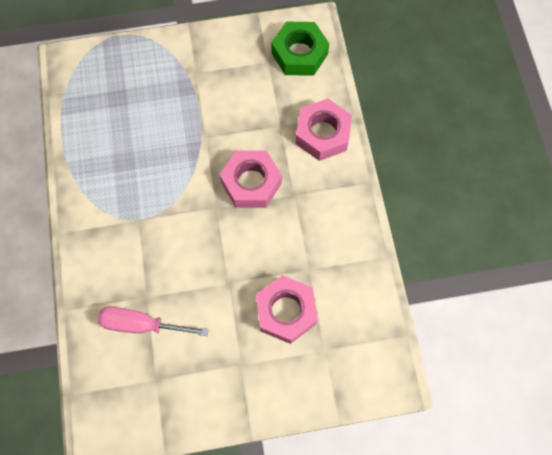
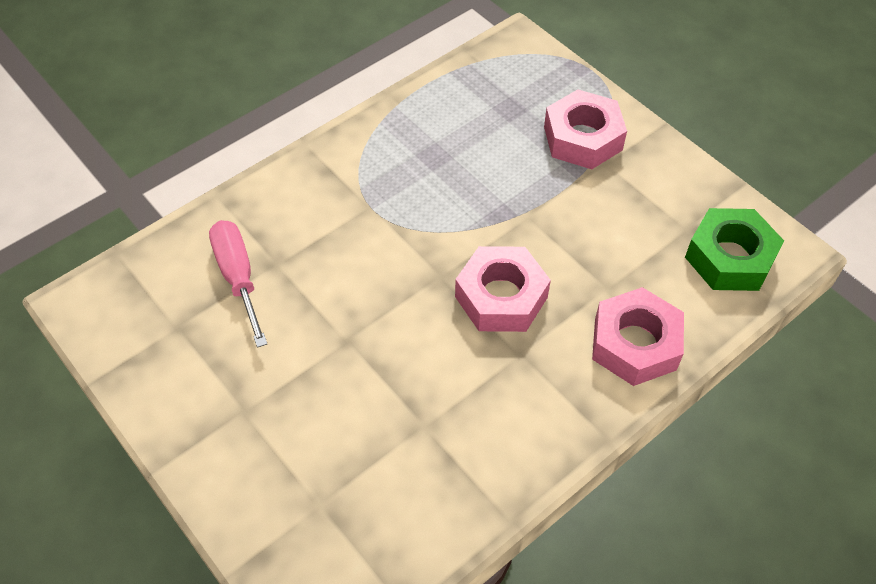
camera: 60 degrees right, 15 degrees down
(286, 311) = (347, 428): pink nut -> pink nut (583, 138)

